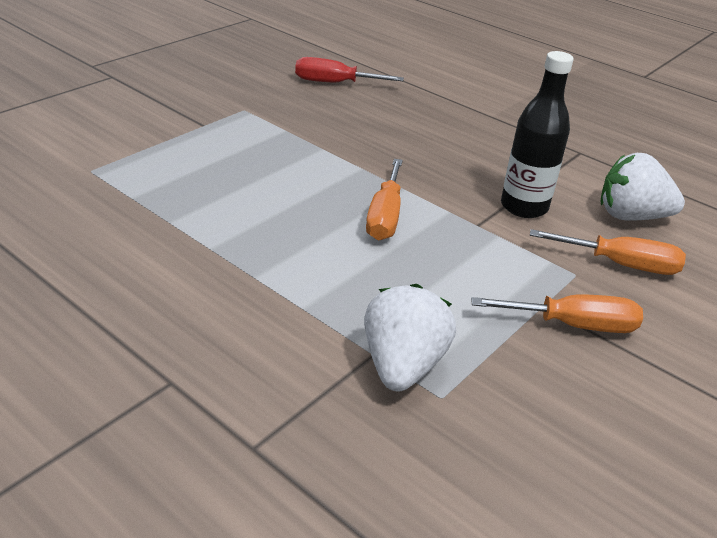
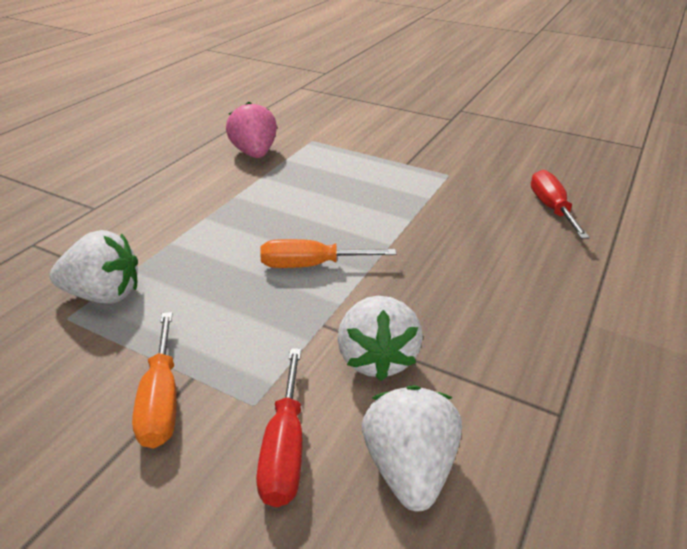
camera: 80 degrees right, 0 degrees up
(95, 219) = (254, 153): none -> pink strawberry
(524, 207) = (376, 358): black bottle -> white strawberry
(620, 264) = (284, 449): orange screwdriver -> red screwdriver

